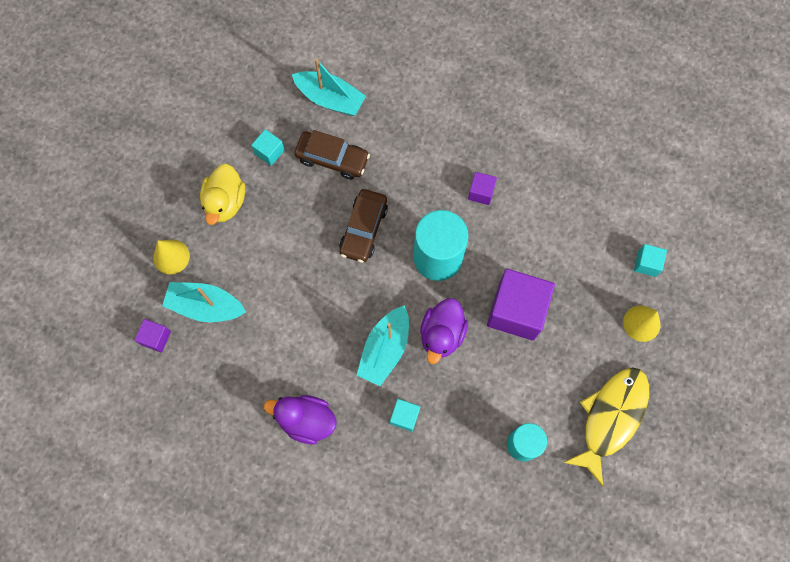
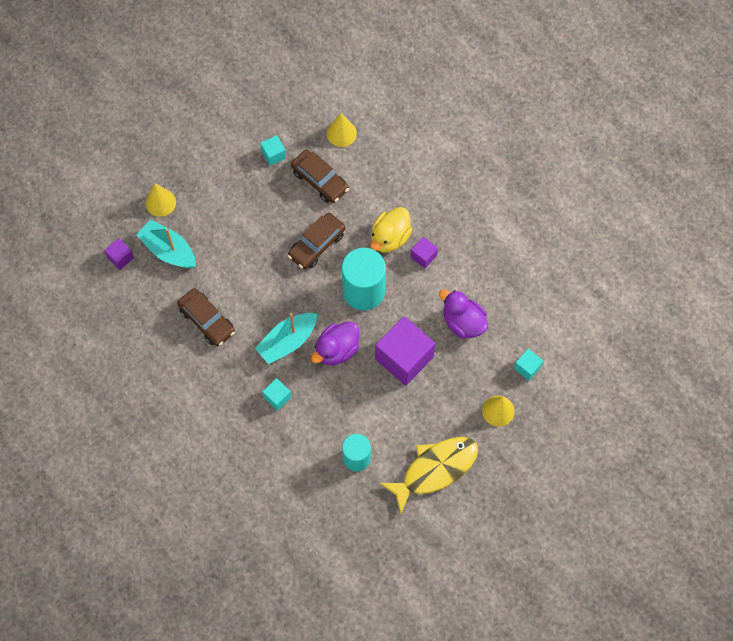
camera: 25 degrees right, 5 degrees down
(225, 202) = (221, 179): yellow duck -> yellow duck (390, 238)
(286, 366) = (207, 320): none -> brown car
(306, 420) = (202, 367): purple duck -> purple duck (463, 322)
(330, 99) = (341, 133): turquoise boat -> yellow cone

